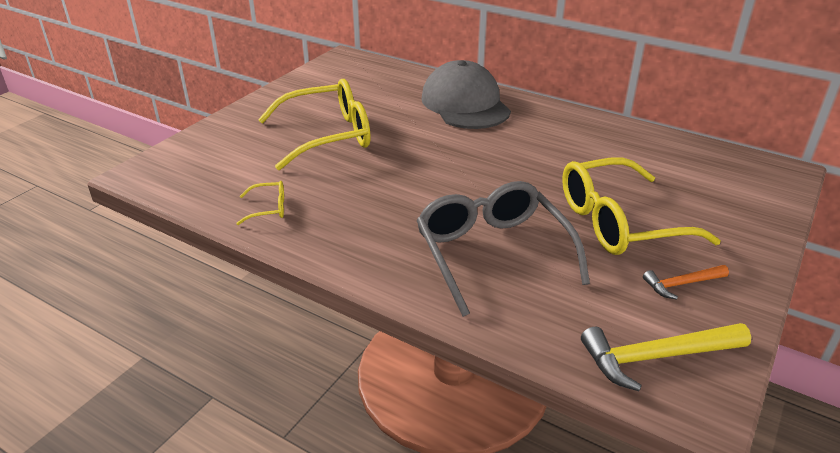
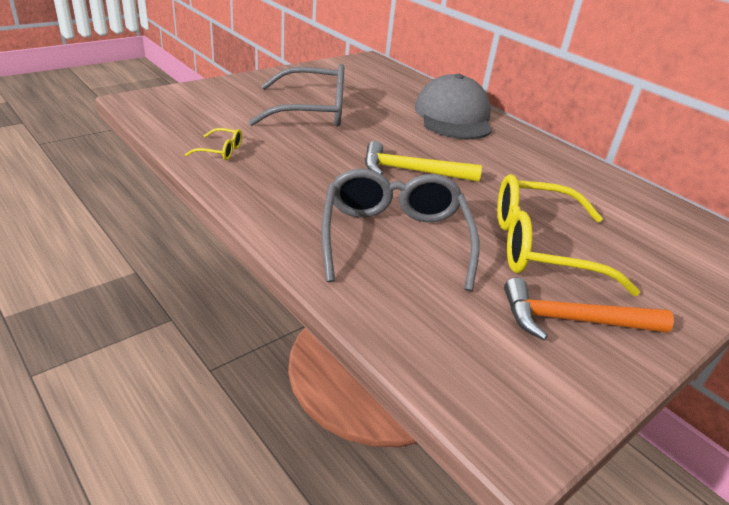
camera: 15 degrees right, 0 degrees up
(326, 136) = (311, 111): yellow glasses -> grey glasses
(656, 357) = (500, 378): yellow hammer -> yellow hammer (412, 171)
(681, 284) = (572, 320): orange hammer -> orange hammer, size x1.72

